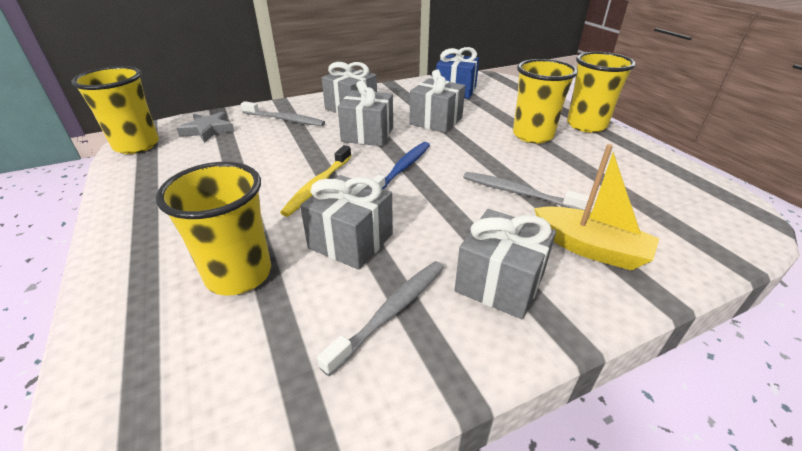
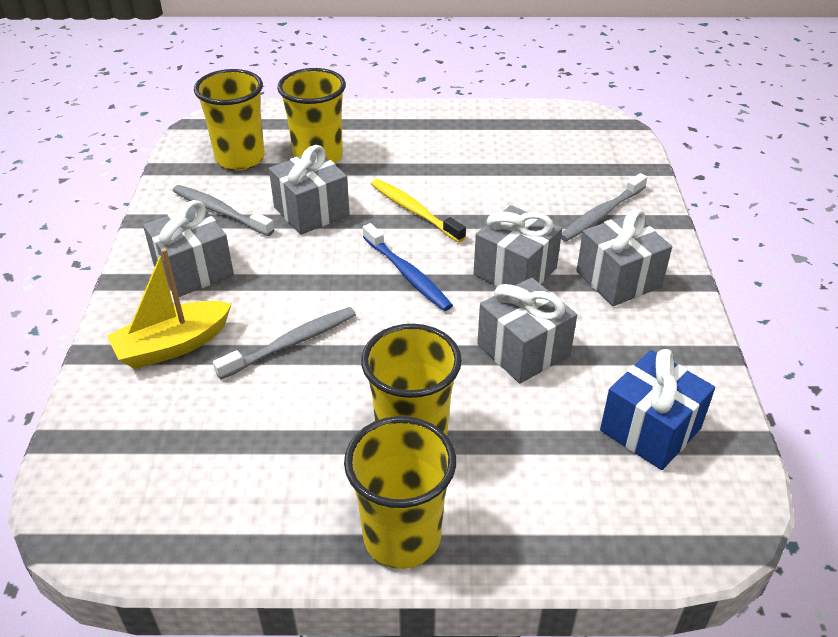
camera: 115 degrees right, 5 degrees up
(137, 145) = (577, 118): yellow cup -> yellow cup (240, 158)
(208, 130) = (596, 159): grey star -> none
(391, 312) = (220, 211): grey toothbrush -> grey toothbrush turned 150 degrees clockwise

